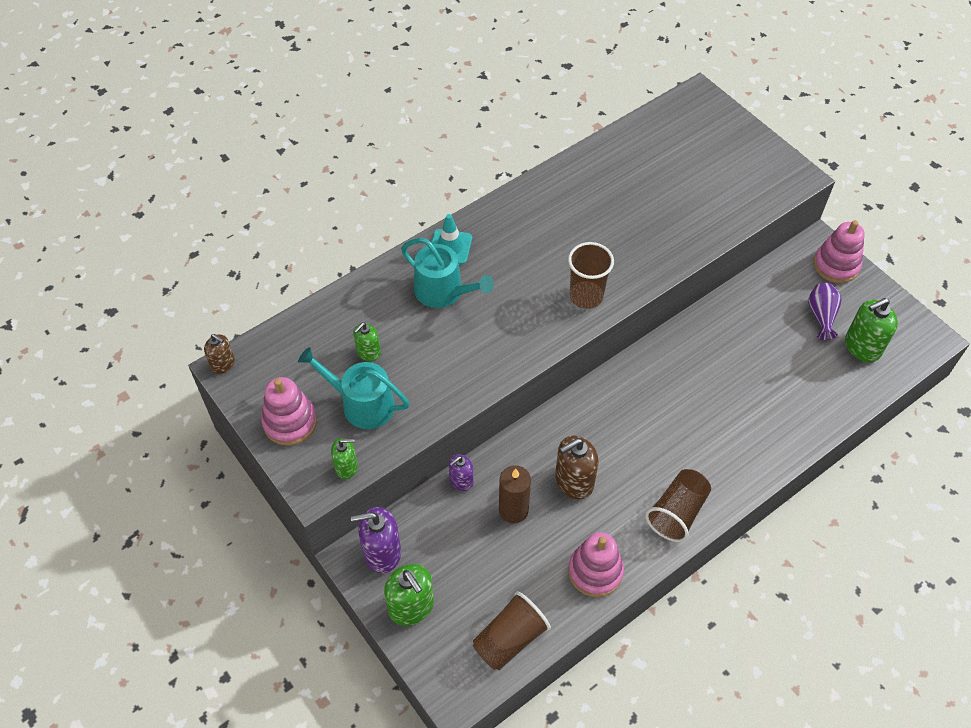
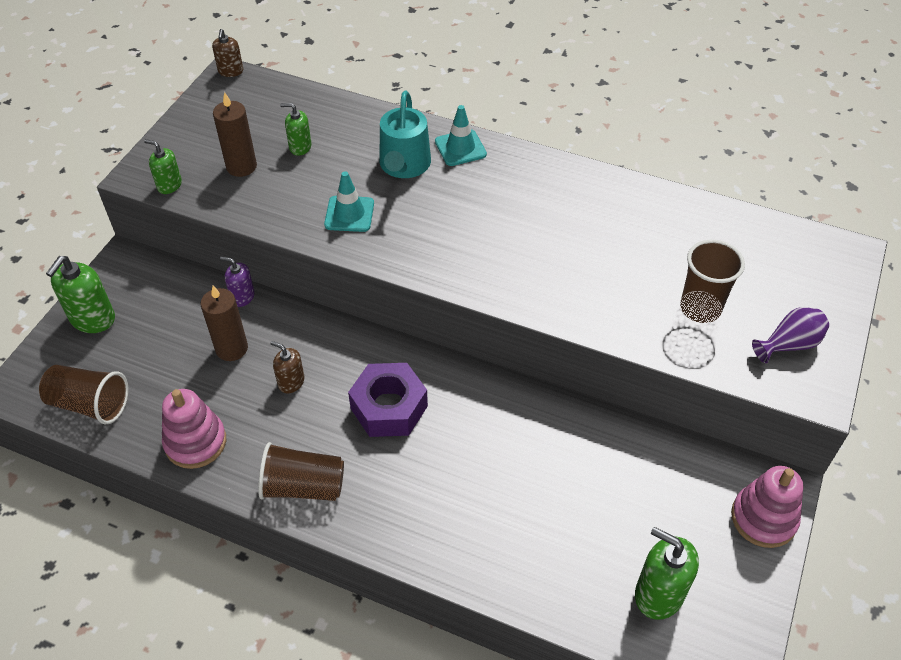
camera: 60 degrees right, 5 degrees down
(290, 422) = (196, 133): pink stacking toy -> none
(346, 467) = (169, 185): green soap dispenser -> green soap dispenser turned 150 degrees clockwise
(362, 404) = (241, 166): turquoise watering can -> brown candle
(382, 552) = (138, 275): purple soap dispenser -> none
(474, 351) = (349, 214): none -> turquoise traffic cone
(574, 481) = (291, 382): brown soap dispenser -> brown soap dispenser, size x0.60
(586, 296) = (478, 268): brown cup -> brown cup (700, 308)
(636, 426) = (389, 407): none -> purple nut
(821, 316) = (671, 530): purple vase -> purple vase (789, 344)

